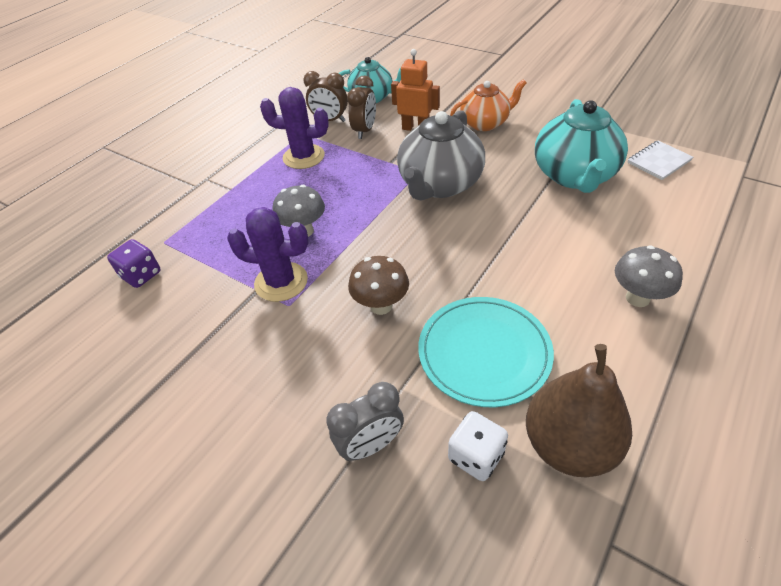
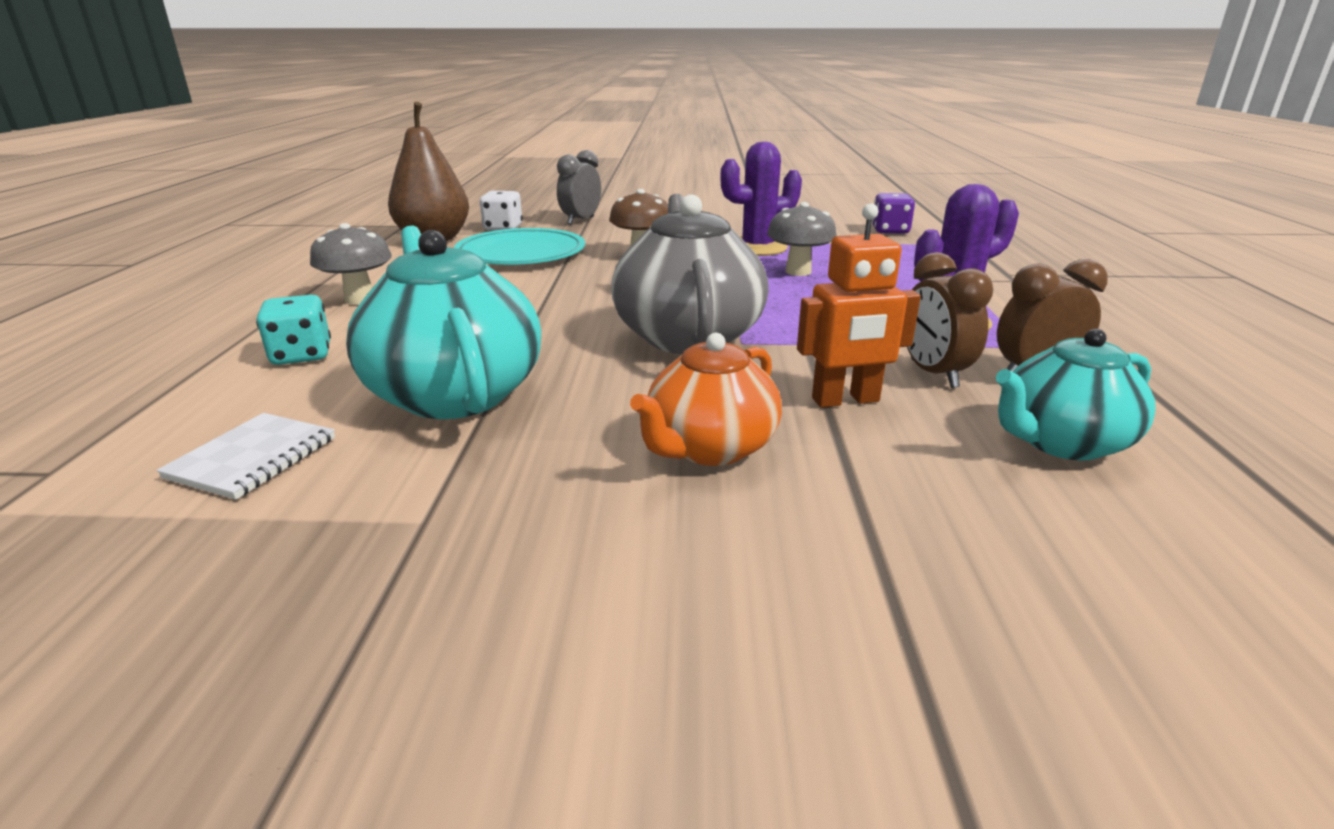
camera: 145 degrees right, 20 degrees down
(661, 231) = (301, 355): none -> turquoise dice

